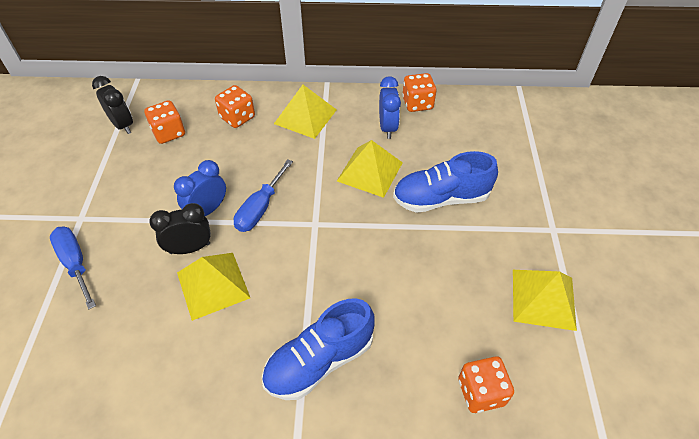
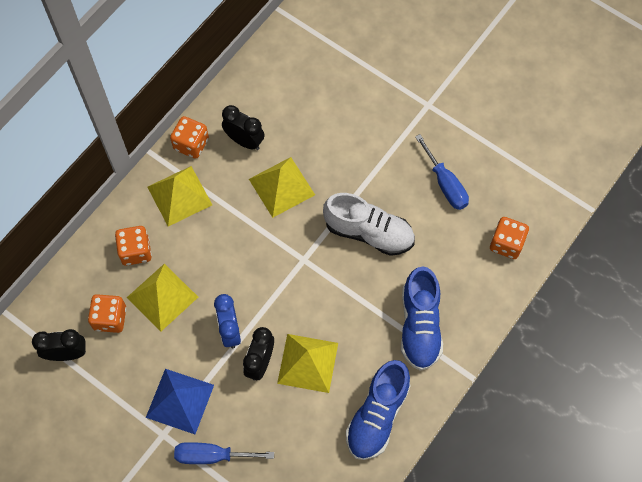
camera: 55 degrees left, 15 degrees up
(119, 212) = (180, 401): none -> blue pyramid
(260, 208) = (258, 290): blue screwdriver -> blue screwdriver (445, 184)
(383, 257) = (369, 232): none -> white shoe
(387, 127) = (244, 141): blue clock -> black clock
(417, 103) = (235, 99): orange dice -> orange dice (191, 144)
(441, 198) = (346, 156): blue shoe -> blue shoe (377, 416)
(543, 299) = (473, 156): yellow pyramid -> yellow pyramid (162, 297)

